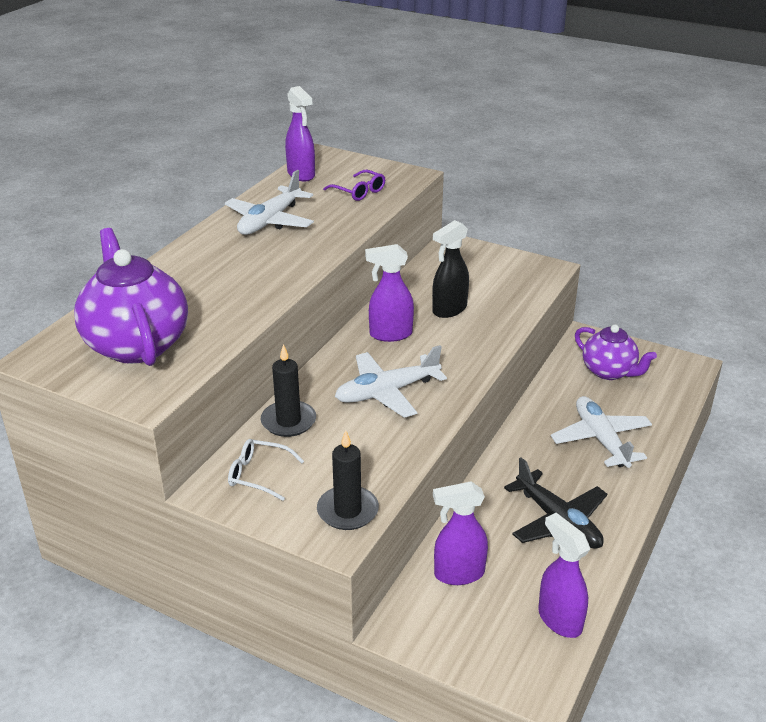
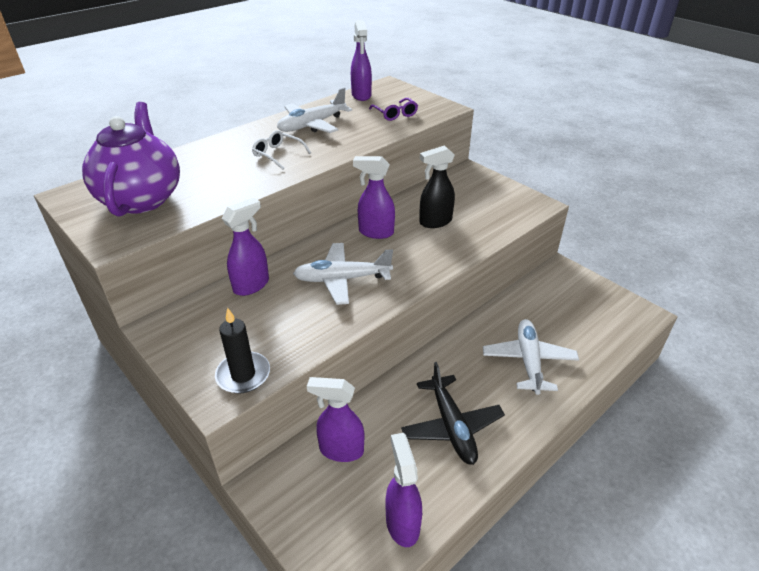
camera: 20 degrees right, 5 degrees up
(259, 475) = (199, 324): white glasses -> white glasses (278, 154)
(288, 421) = (252, 285): black candle -> purple spray bottle
(609, 372) = (566, 302): purple teapot -> none

